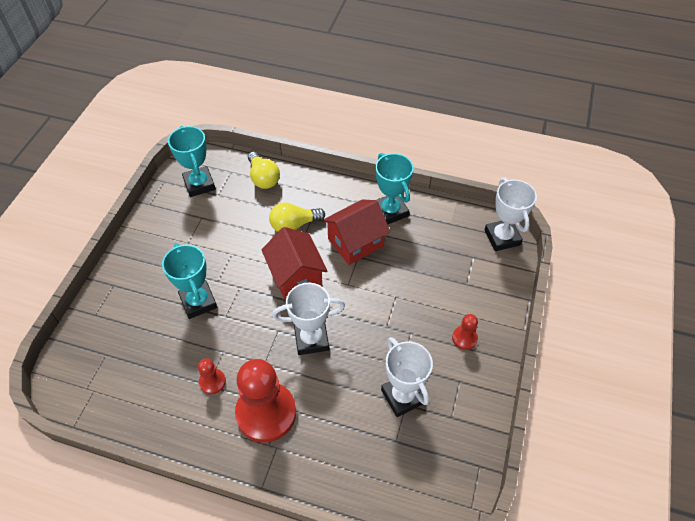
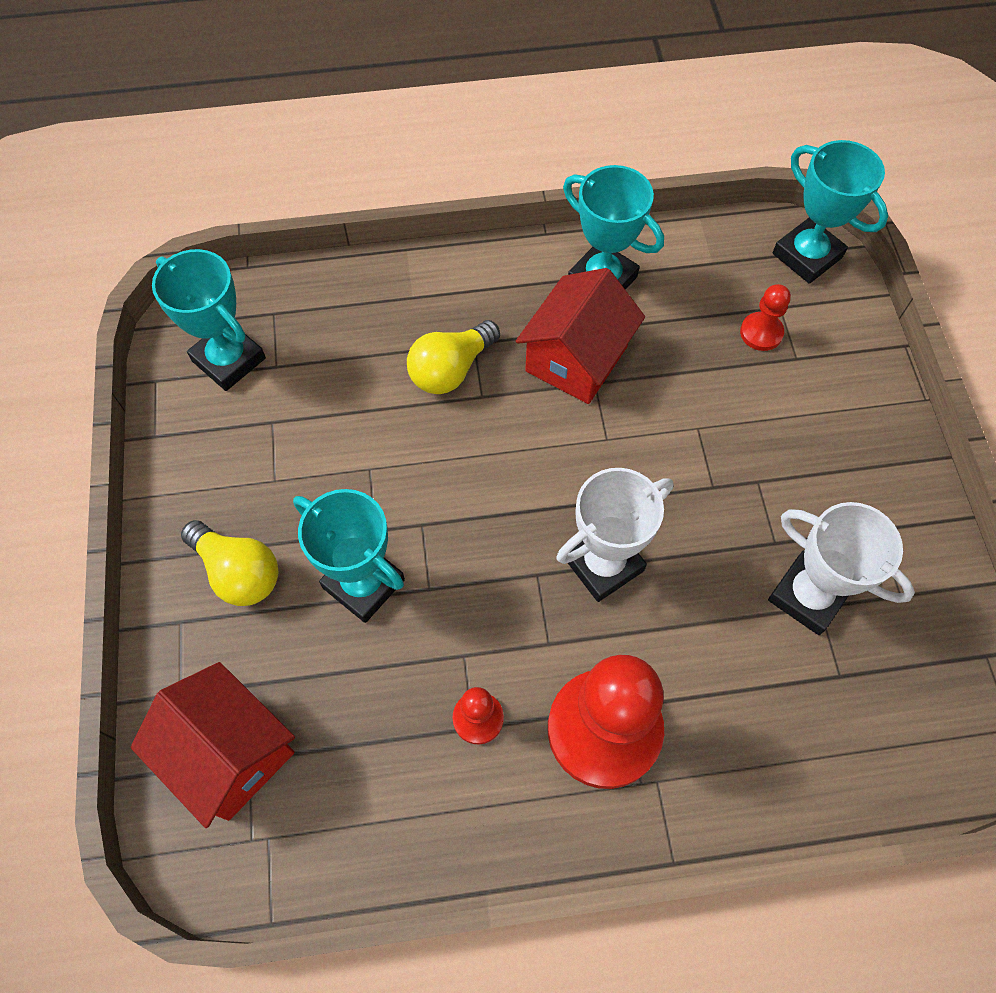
camera: 25 degrees left, 10 degrees up
(263, 178) = (343, 302): yellow light bulb -> yellow light bulb (238, 572)
(296, 276) = (510, 462): red house -> red house (230, 753)
(464, 338) = (846, 453): red pawn -> red pawn (761, 333)
(502, 237) = (807, 255): white trophy -> turquoise trophy

